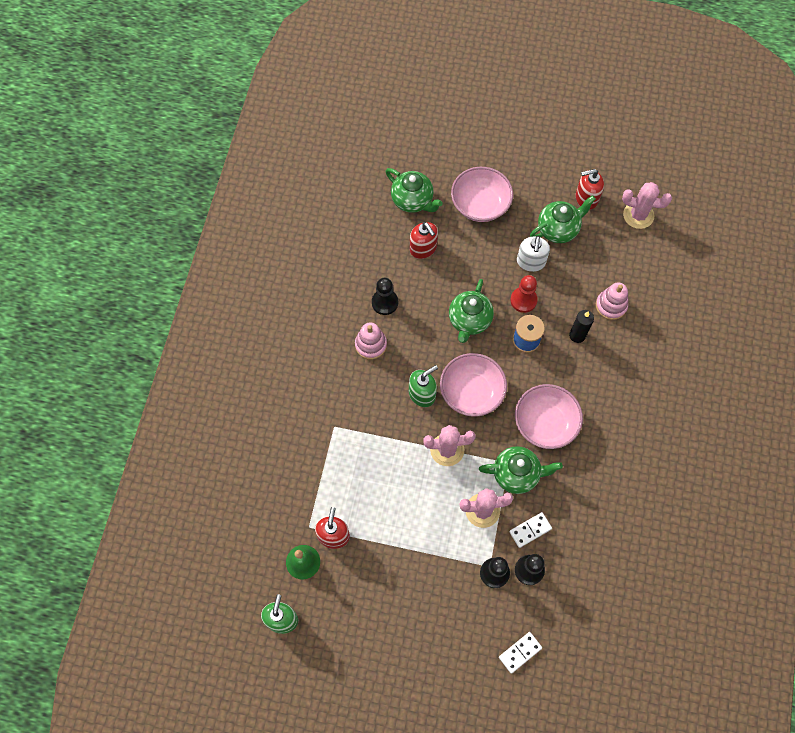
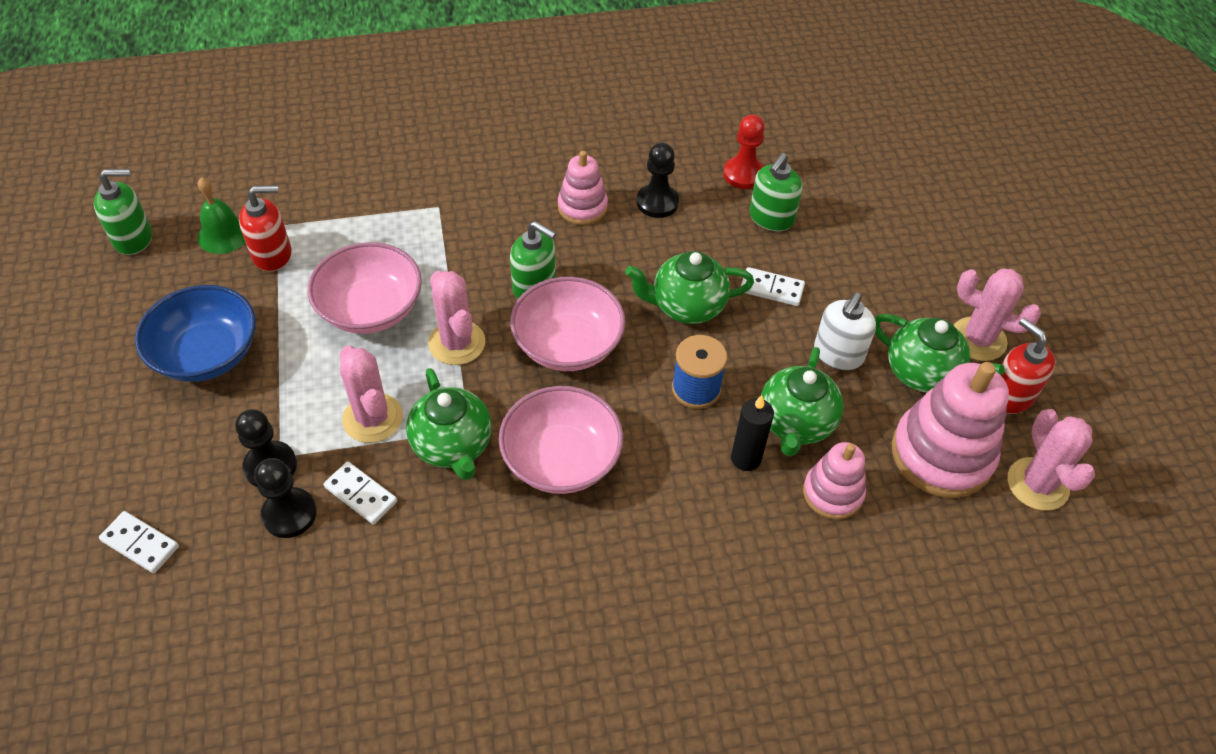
camera: 65 degrees right, 15 degrees down
(399, 591) = (207, 354): none -> blue bowl
(412, 200) = (840, 184): green teapot -> green teapot (795, 424)
(423, 248) = (771, 218): red soap dispenser -> green soap dispenser
(474, 272) = (771, 289): none -> white domino
(480, 204) = (892, 261): pink bowl -> pink bowl (371, 309)
(523, 300) = (764, 364): red pawn -> red pawn (743, 174)
(531, 262) = (838, 354): white soap dispenser -> white soap dispenser turned 45 degrees counterclockwise
(547, 192) = (978, 339): none -> pink cactus
(607, 247) = (941, 454): none -> pink stacking toy

